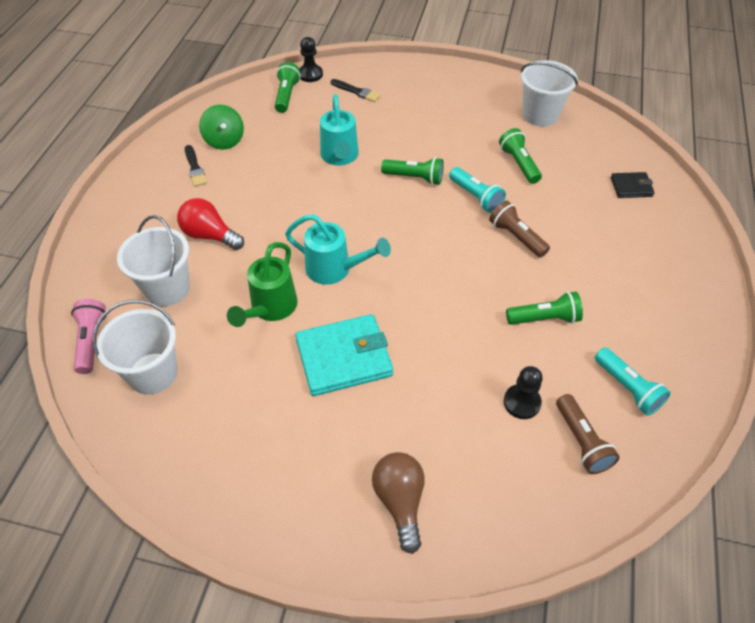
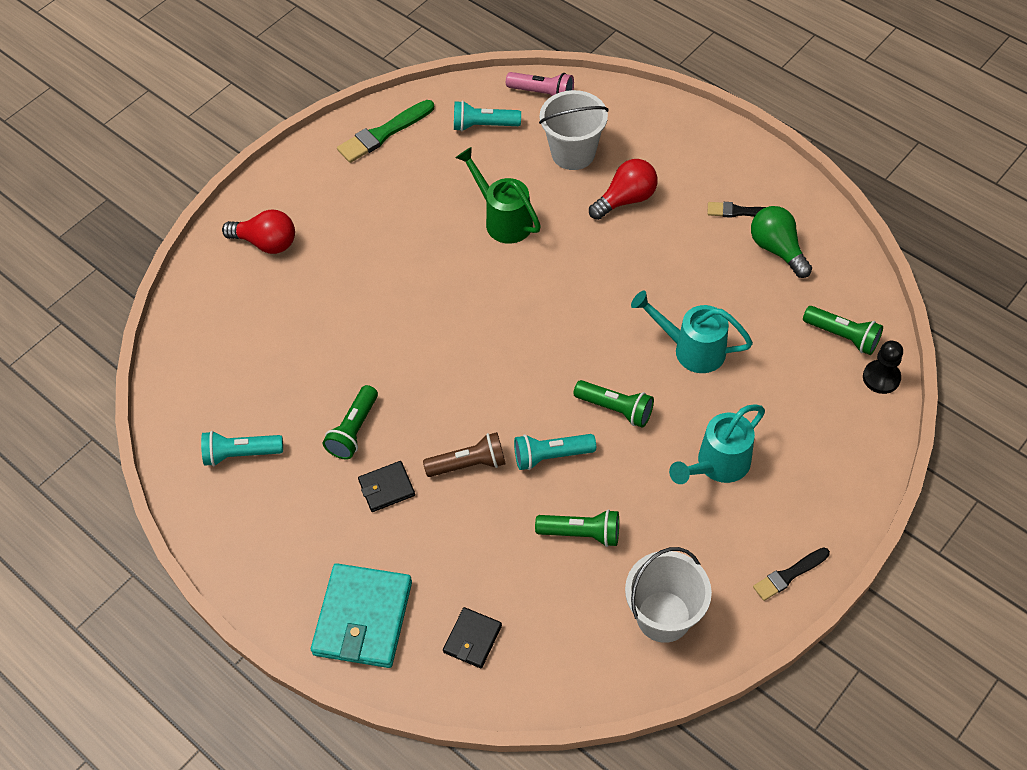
camera: 120 degrees right, 5 degrees up
(153, 373) = (483, 125): white bucket -> turquoise flashlight
(195, 463) = (383, 133): none -> green brush
(224, 141) = (777, 249): green spinning top -> green light bulb
(335, 269) = (521, 283): turquoise watering can -> turquoise watering can (717, 465)
(344, 357) = (415, 254): turquoise wallet -> turquoise wallet (363, 618)
(356, 91) = (817, 416): black brush -> black brush (789, 575)
(400, 501) = (266, 243): brown light bulb -> red light bulb
(414, 178) = (615, 409): green flashlight -> green flashlight turned 105 degrees counterclockwise
(522, 402) = (286, 363): black pawn -> none
(573, 275) = (386, 488): none -> black wallet
(581, 441) = (223, 387): brown flashlight -> none

